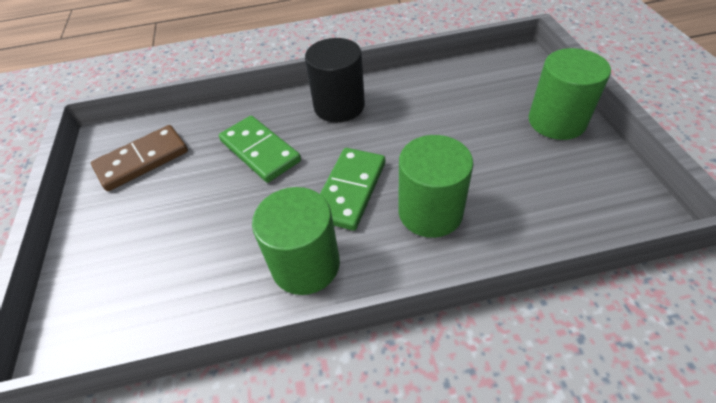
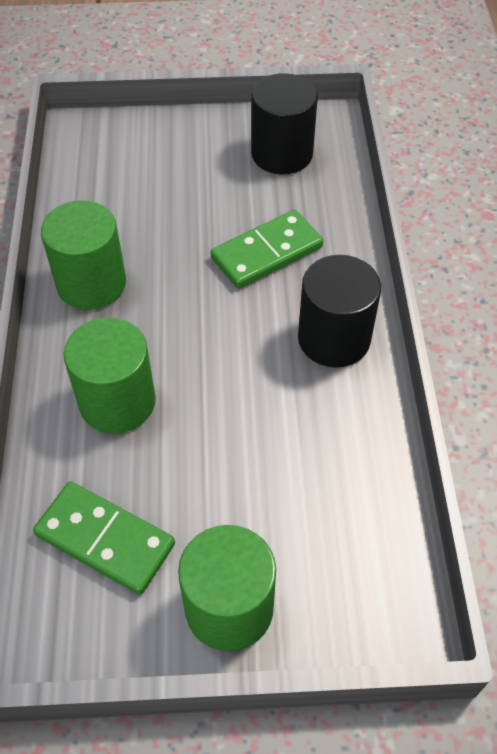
camera: 95 degrees right, 5 degrees up
(142, 160) = (282, 154): brown domino -> black cylinder
(349, 190) = (176, 331): green domino -> green domino (105, 539)

